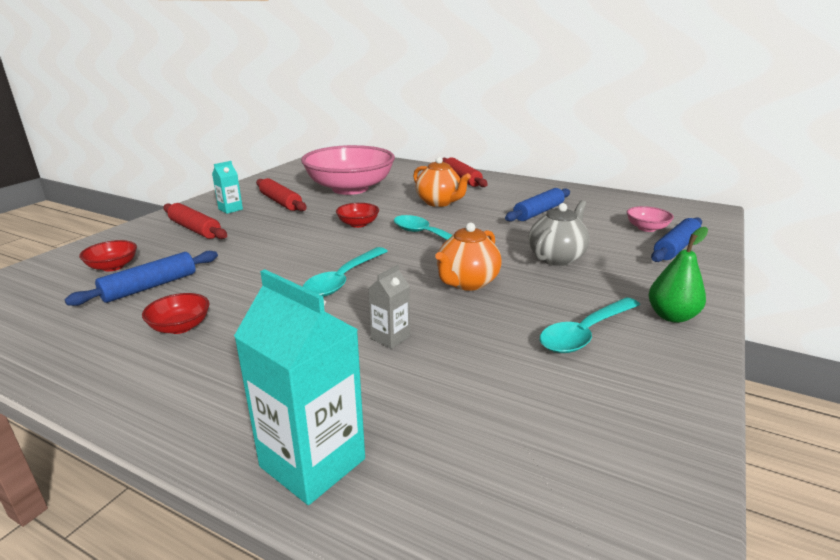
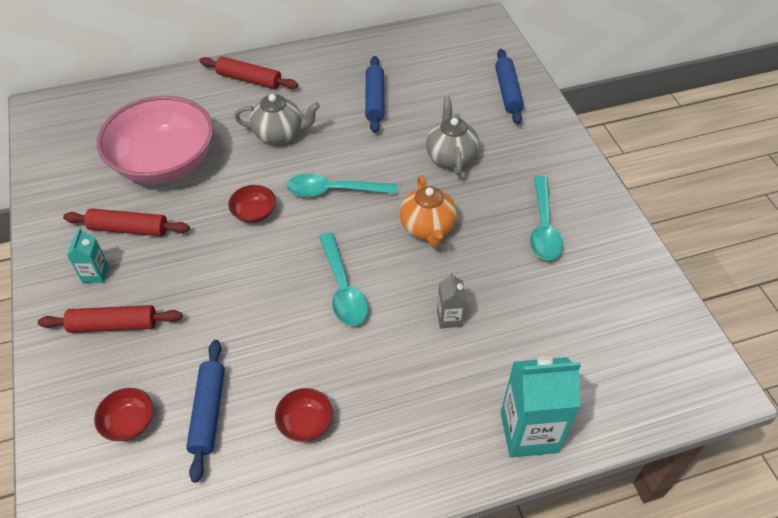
camera: 45 degrees left, 25 degrees up
(439, 202) = (279, 134): orange teapot -> grey teapot
(646, 228) = (469, 76): pink bowl -> none
(671, 316) = (569, 176): green pear -> none

